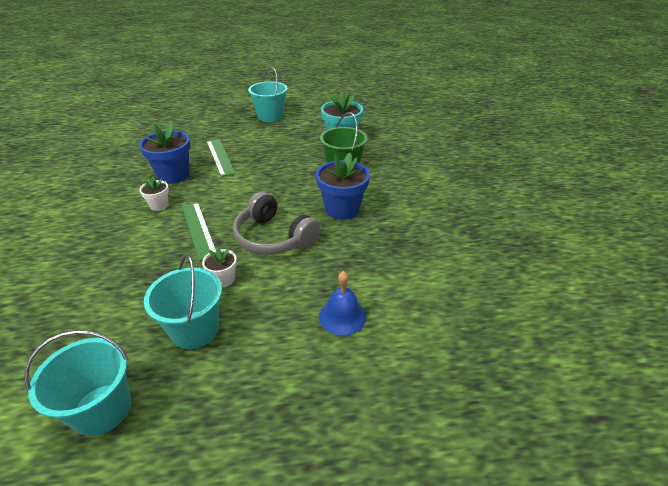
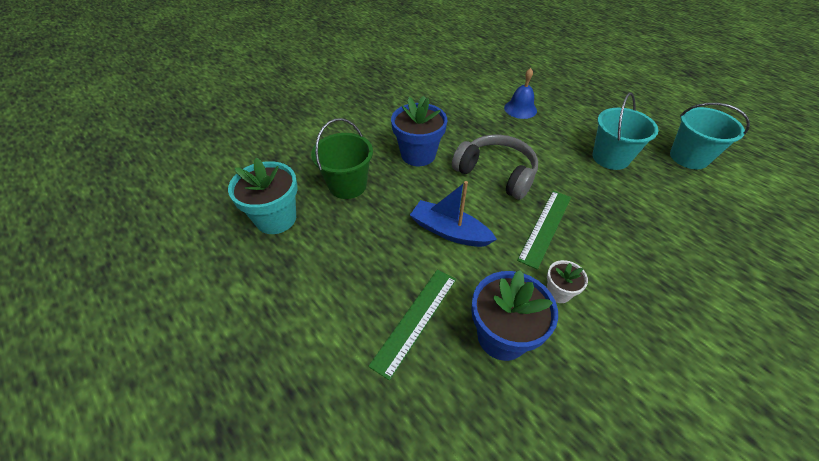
camera: 125 degrees left, 10 degrees up
(223, 279) = (565, 172): white flower pot -> none
(253, 189) = (449, 231): none -> blue boat
(270, 116) = (236, 354): turquoise bucket -> none
(273, 237) = (496, 173): grey headphones -> grey headphones turned 60 degrees counterclockwise

